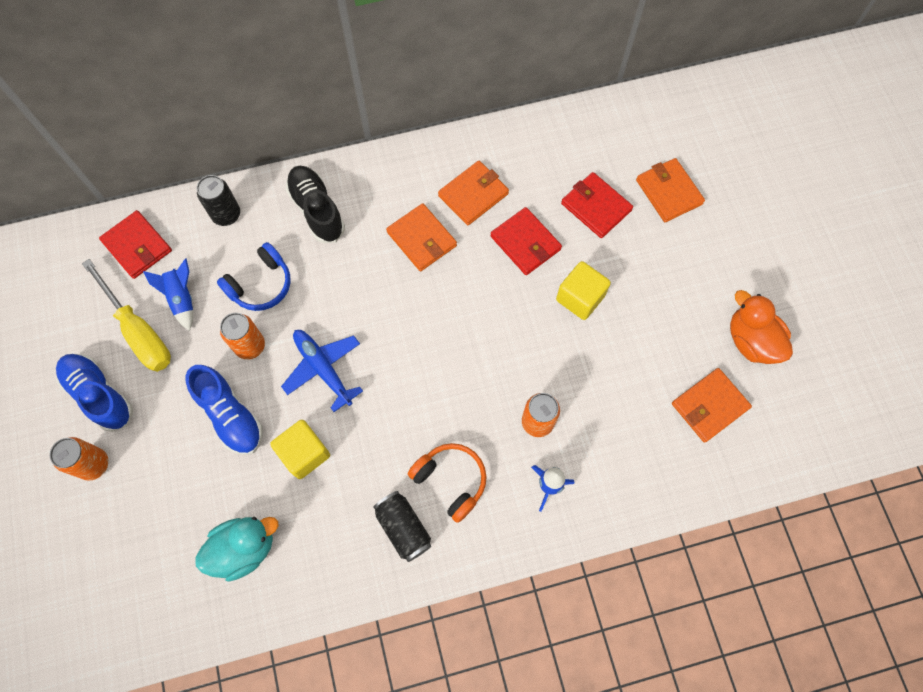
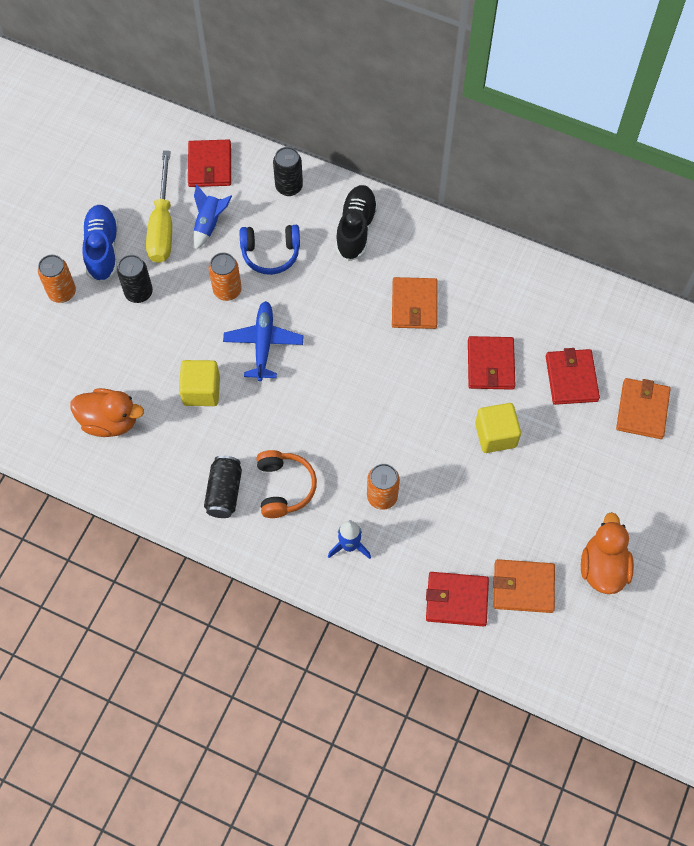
camera: 40 degrees right, 5 degrees down
(169, 409) = (139, 293): none -> black can
(230, 415) = (174, 327): blue shoe -> none
(244, 548) = (110, 421): turquoise duck -> orange duck
(473, 195) = (482, 301): orange wallet -> none
(670, 460) = (456, 600): none -> red wallet

